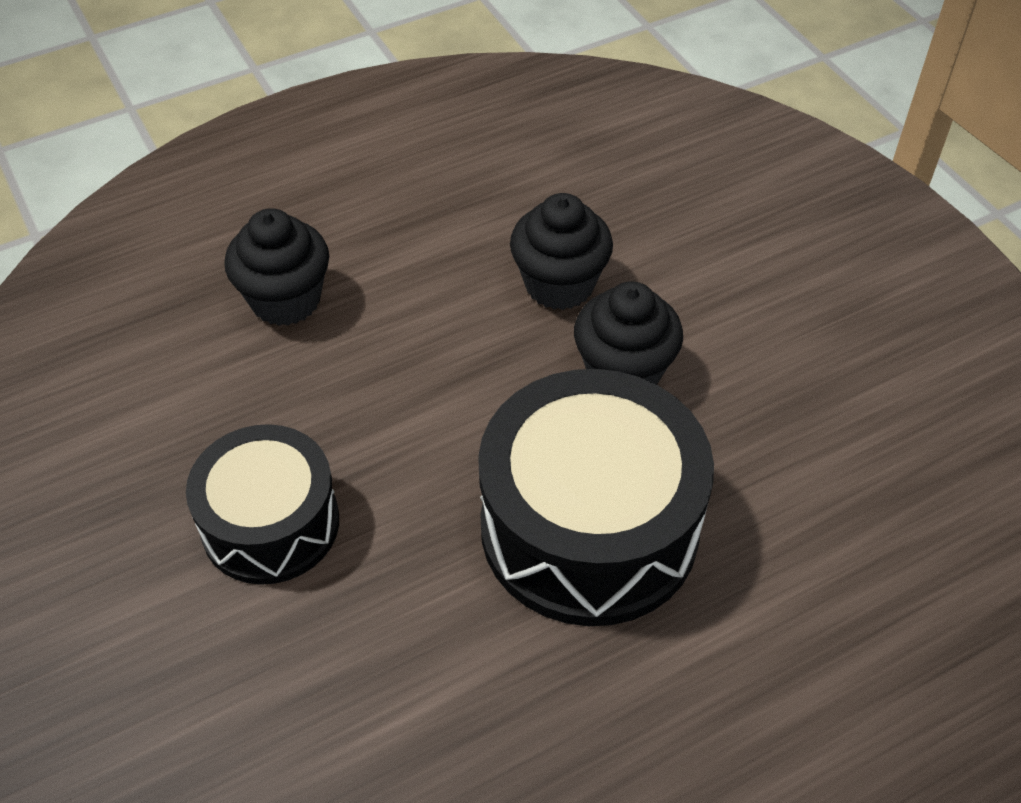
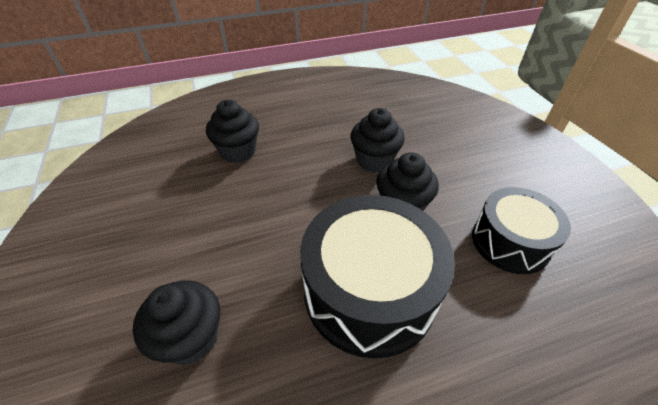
camera: 10 degrees right, 5 degrees down
(270, 523) = (190, 260): black drum -> black drum (510, 242)
(318, 642) = (191, 338): none -> black cupcake

